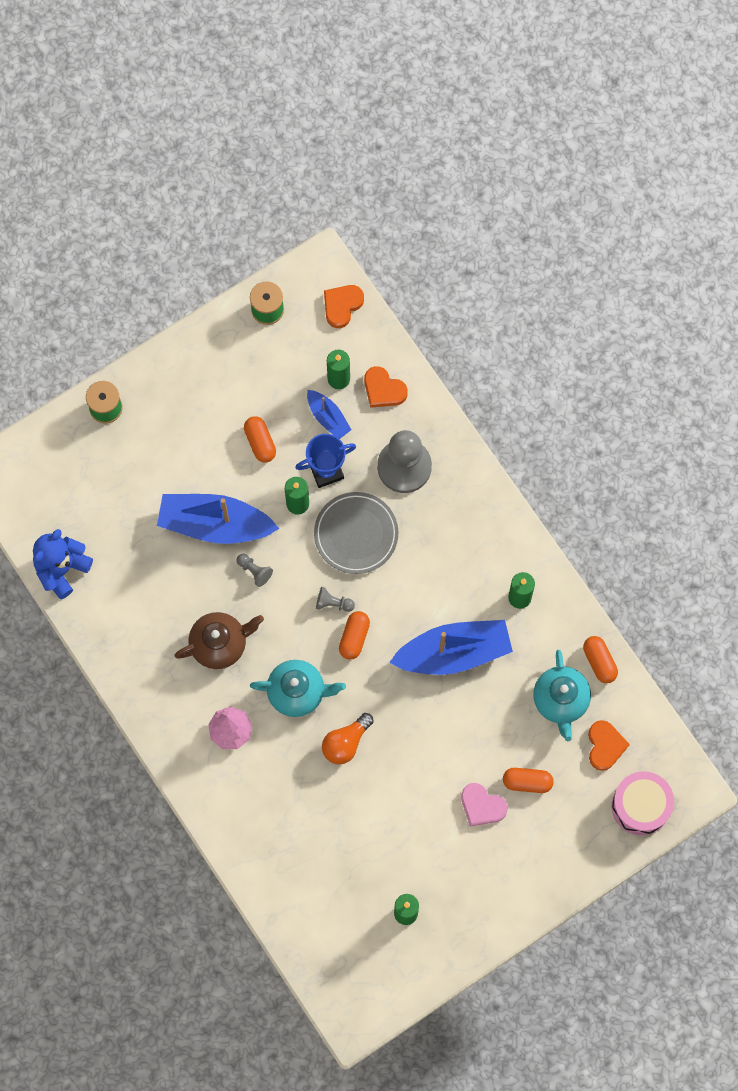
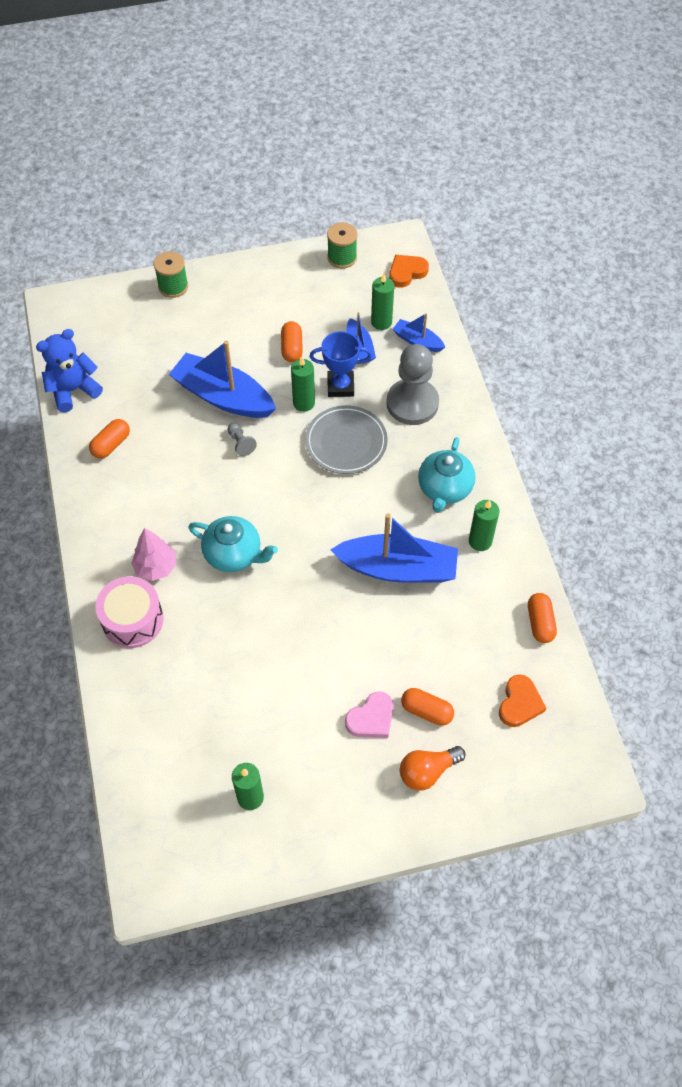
camera: 20 degrees right, 15 degrees down
(220, 644) = (181, 491): brown teapot -> none
(333, 603) = (301, 491): grey pawn -> none
(345, 743) = (260, 613): orange light bulb -> orange light bulb (427, 771)
(354, 637) = (308, 525): orange capsule -> orange capsule (111, 444)
(383, 389) = (417, 341): orange heart -> blue boat
(482, 806) = (371, 718): pink heart -> pink heart turned 90 degrees counterclockwise
(560, 700) = (488, 645): turquoise teapot -> turquoise teapot (444, 489)
(640, 806) = (538, 775): pink drum -> pink drum (132, 620)

